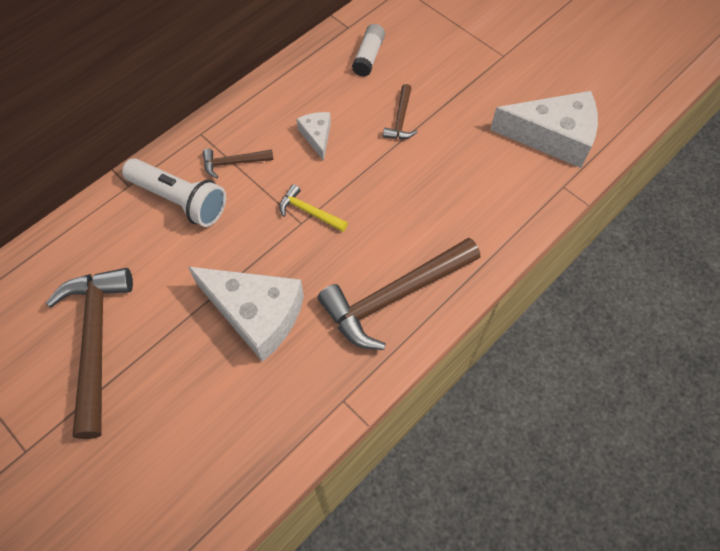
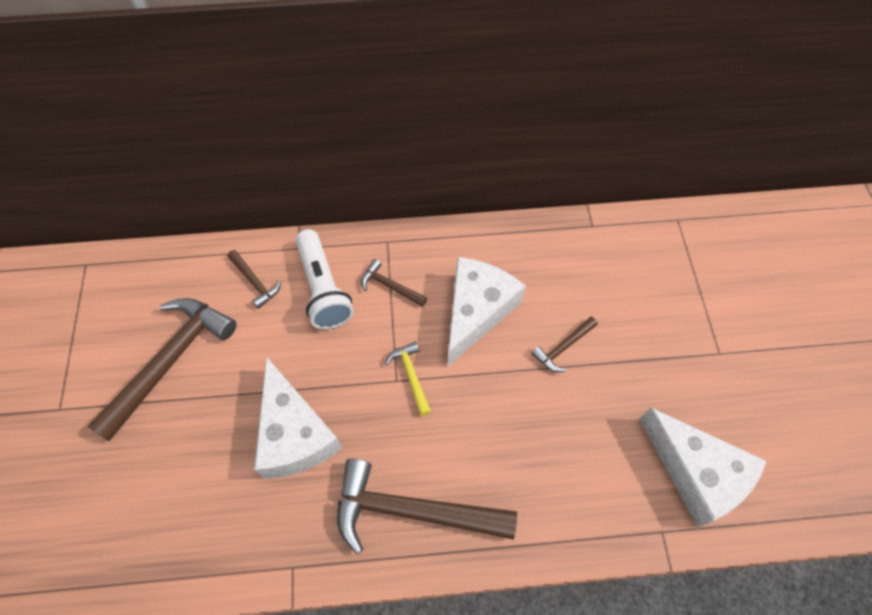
camera: 40 degrees right, 0 degrees up
(114, 234) = (255, 282): none -> brown hammer
(317, 136) = (476, 311): white cheese -> white cheese, size x2.03
(368, 57) = (586, 267): white glue stick -> none

